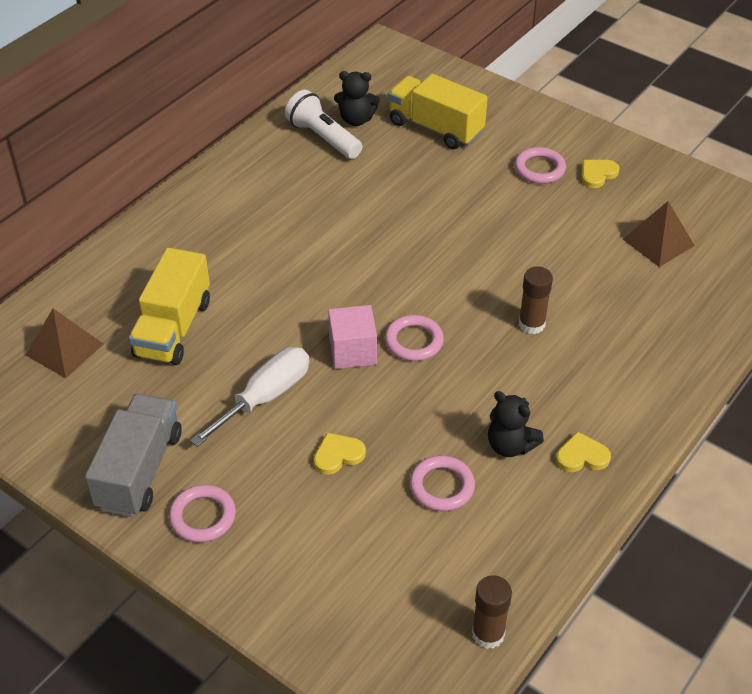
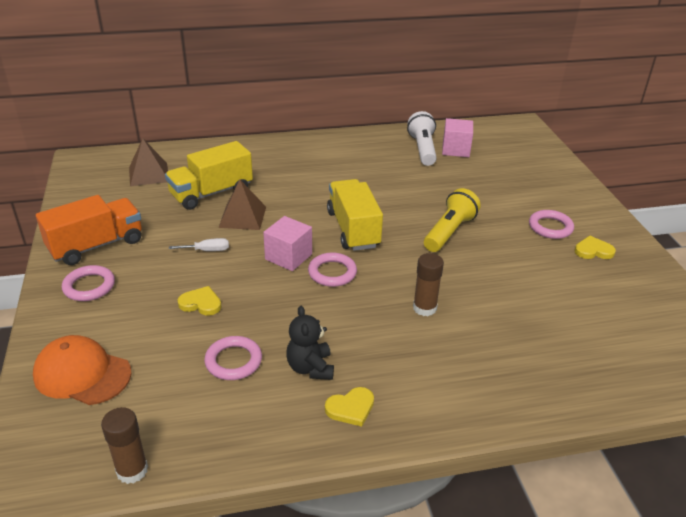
camera: 40 degrees right, 10 degrees down
(140, 470) = (96, 245): grey truck -> orange truck
(265, 397) = (207, 250): white screwdriver -> white screwdriver, size x0.50
(328, 597) = (82, 374): none -> orange cap
(356, 120) = (455, 149): black teddy bear -> pink cube
(435, 128) = (503, 175): yellow truck -> yellow truck (353, 229)
(462, 228) = (449, 232): none -> yellow flashlight
(582, 456) = (351, 408): yellow heart -> yellow heart turned 120 degrees clockwise
(658, 242) = (592, 313): brown pyramid -> brown pyramid (242, 217)

